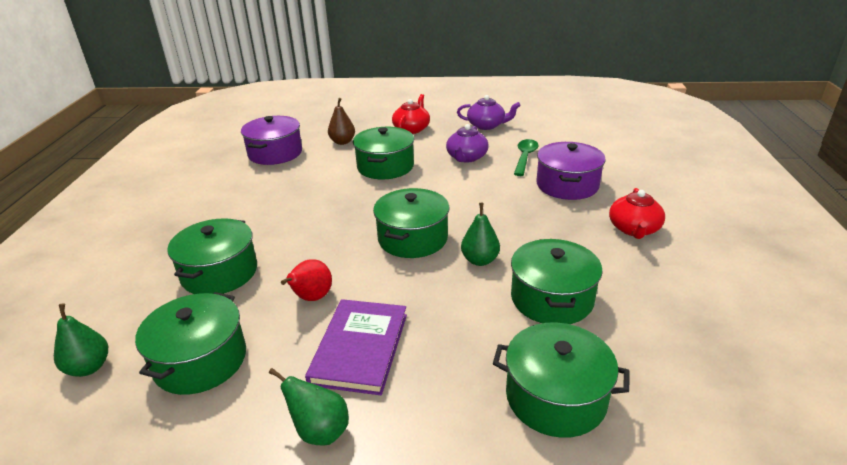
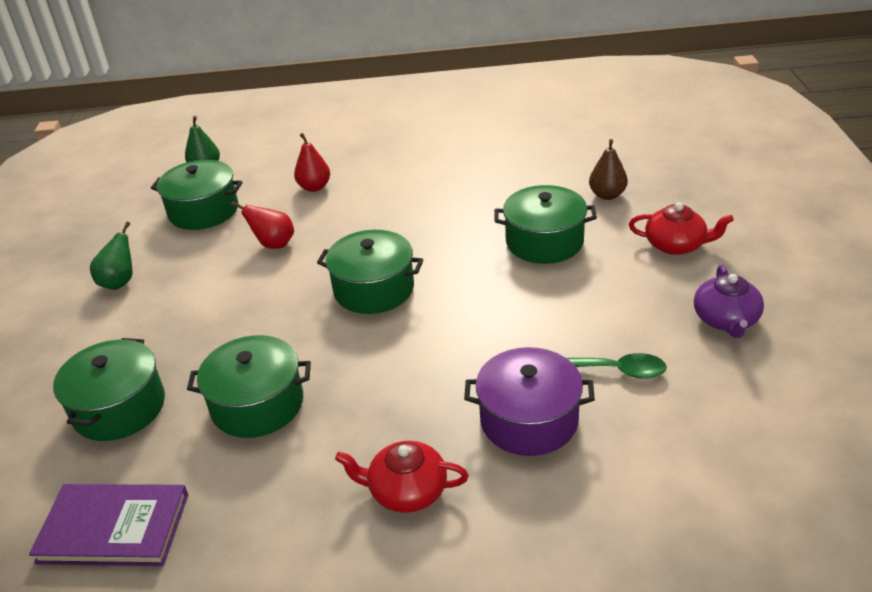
camera: 85 degrees right, 5 degrees up
(219, 273) = (314, 187): green pot -> red pear
(275, 153) = (557, 155): purple pot -> none
(360, 348) = (203, 284): purple book -> purple book (114, 528)
(466, 157) = (594, 309): purple teapot -> none
(480, 260) = (331, 344): green pear -> none

